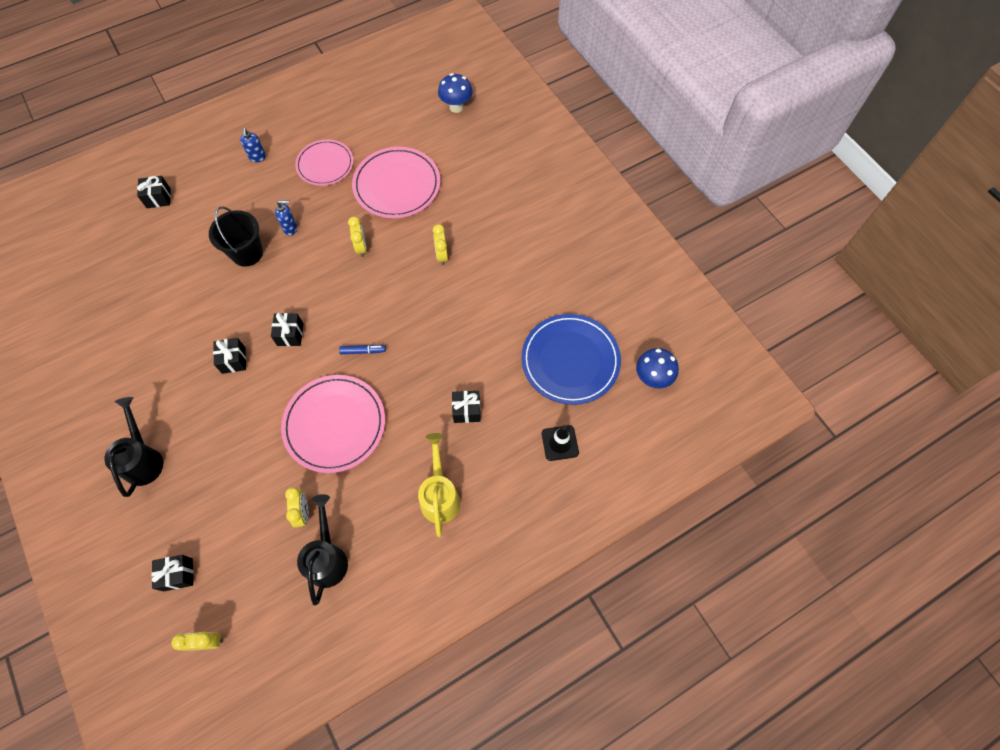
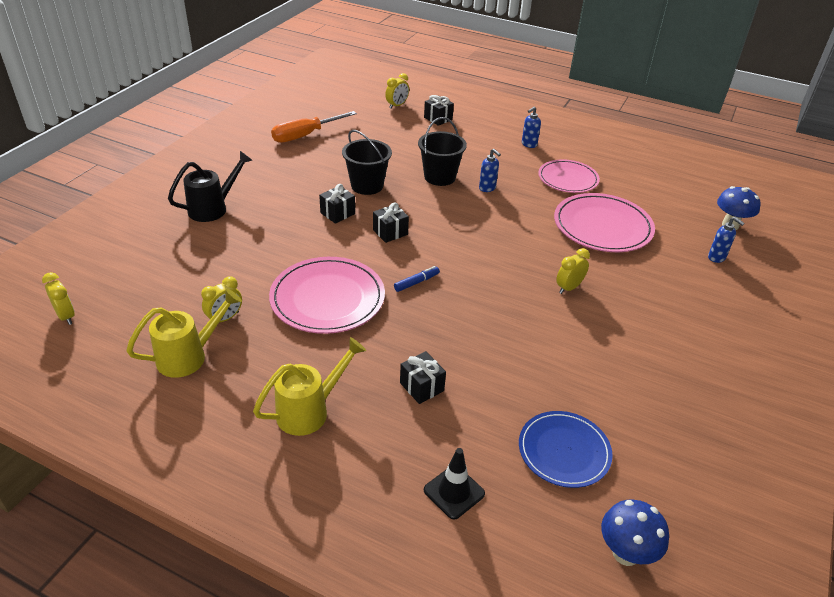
camera: 55 degrees right, 25 degrees down
(88, 323) = (305, 135): none -> orange screwdriver
(178, 574) = (121, 271): black gift -> none
(213, 316) = (367, 186): none -> black bucket
(327, 558) = (189, 356): black watering can -> yellow watering can
(361, 247) = (516, 234): yellow clock -> yellow clock (397, 105)
(363, 351) = (416, 282): blue marker -> blue marker turned 90 degrees counterclockwise
(480, 143) = (717, 258): none -> blue soap dispenser
(570, 360) = (564, 451): blue plate -> blue plate, size x0.67

